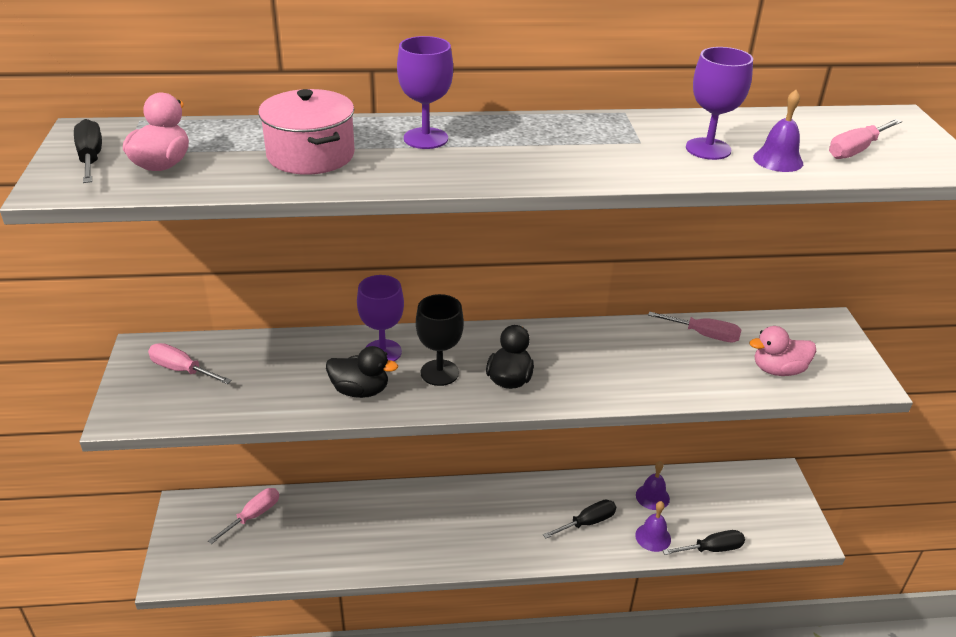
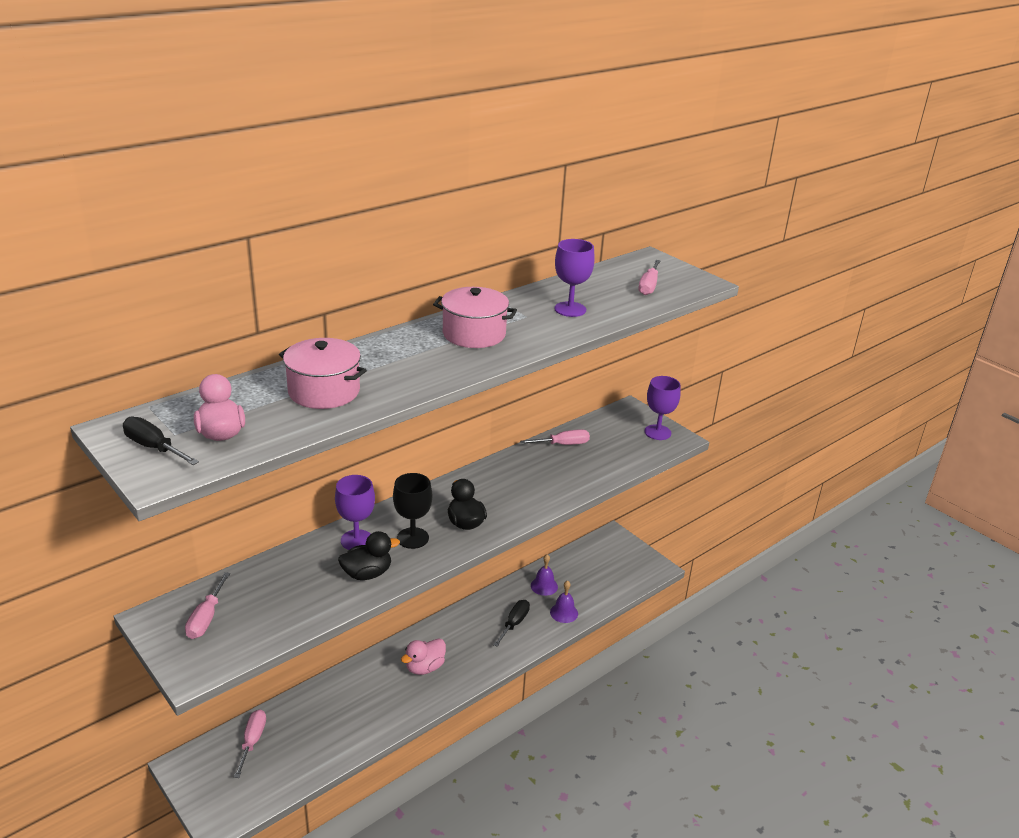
camera: 35 degrees left, 5 degrees down
(182, 370) = (206, 618): pink screwdriver -> pink screwdriver turned 75 degrees counterclockwise
(425, 138) = (388, 355): purple goblet -> purple goblet (657, 432)
(550, 144) = (474, 334): none -> pink pot
(712, 549) = (605, 603): black screwdriver -> none
(778, 160) = (615, 305): purple bell -> none
(778, 370) = (624, 450): pink duck -> pink duck (424, 667)

